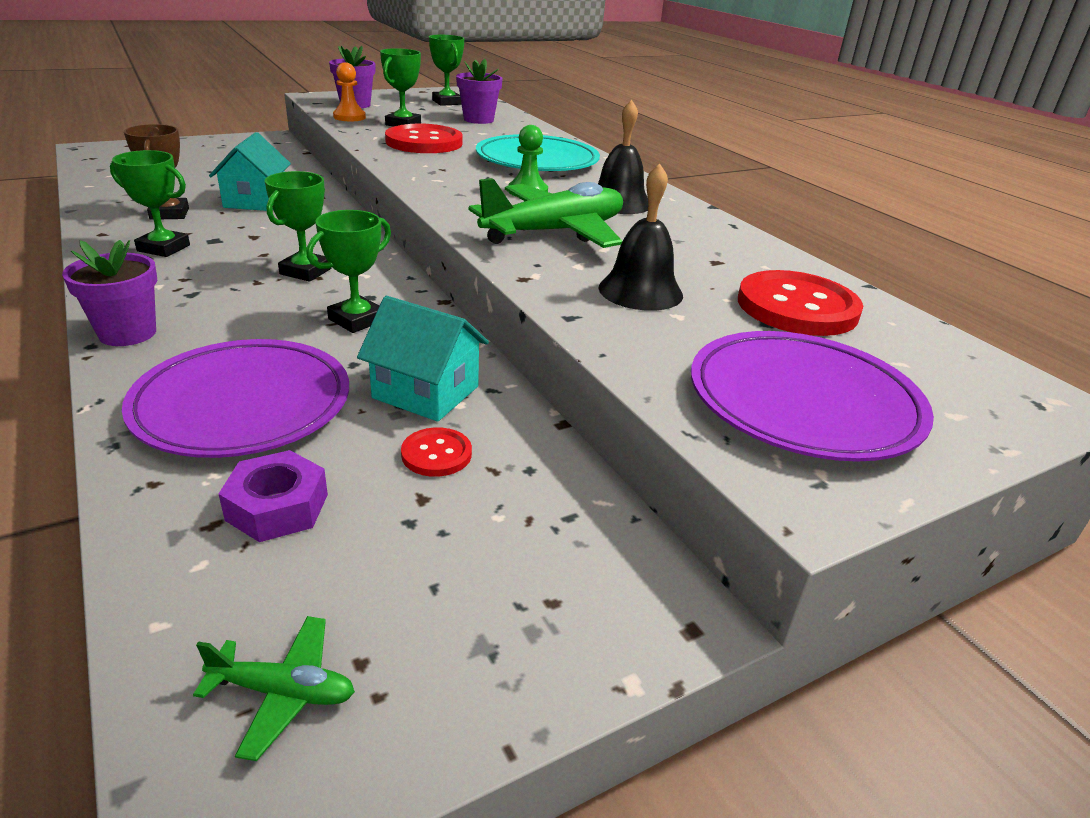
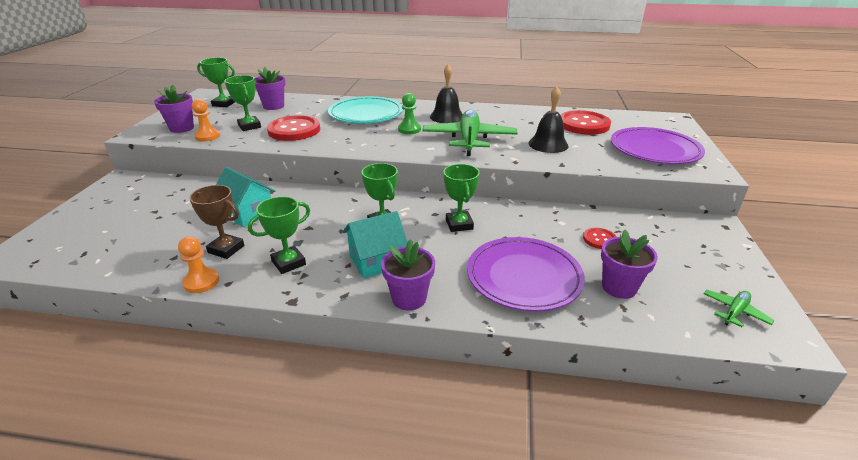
camera: 50 degrees left, 0 degrees up
(96, 222) = (201, 282): none -> orange pawn
(277, 507) = (619, 287): purple nut -> purple flower pot
(425, 392) = (547, 227): turquoise house -> turquoise house (376, 261)

